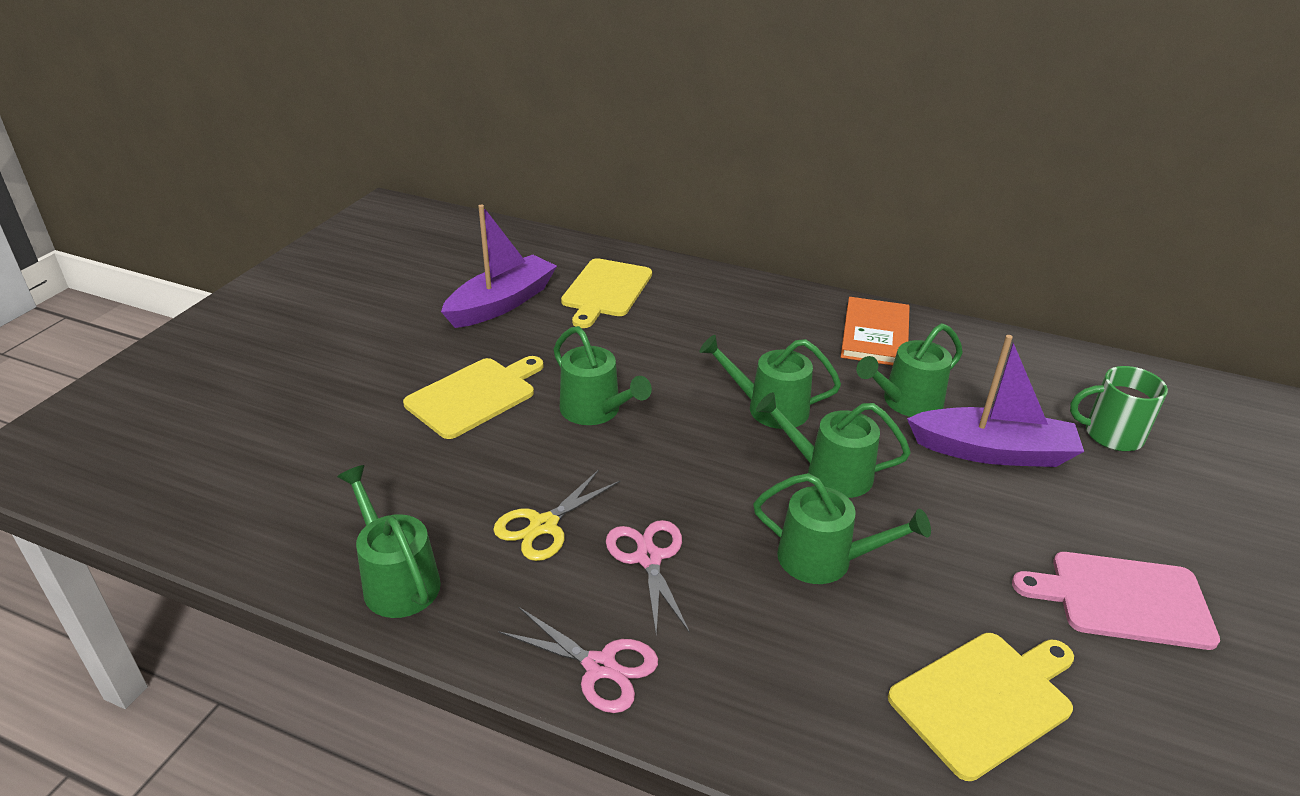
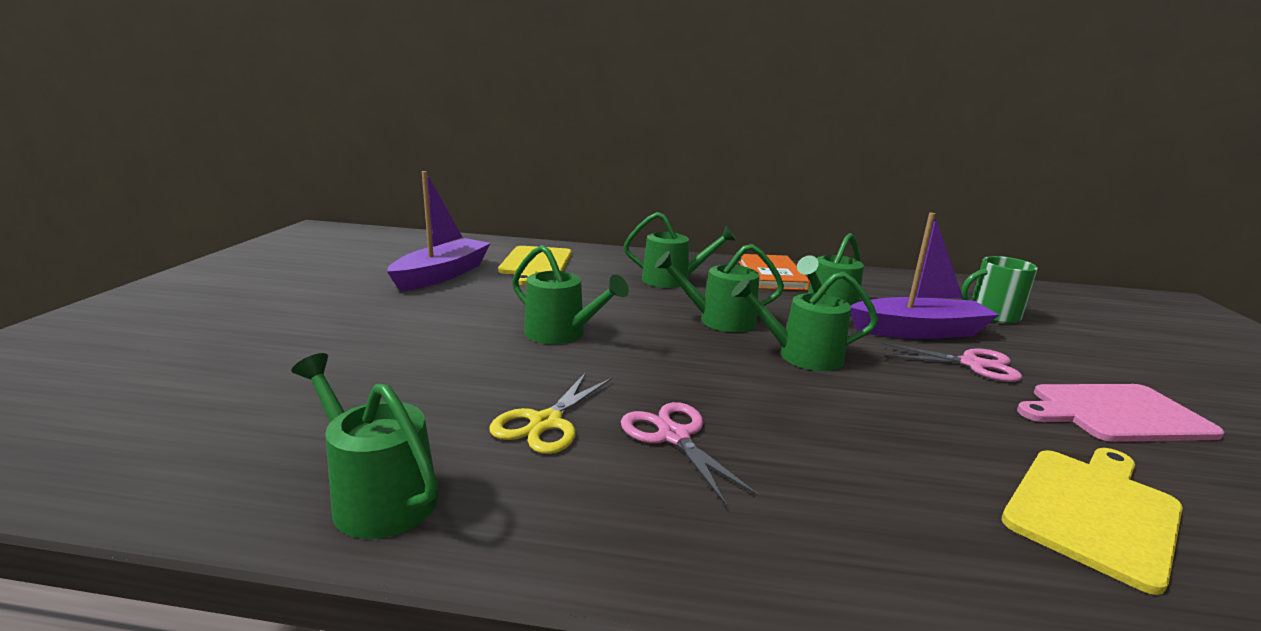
camera: 15 degrees left, 15 degrees down
(475, 396) = (433, 333): yellow cutting board -> none
(600, 666) = (675, 549): pink scissors -> pink scissors (972, 364)
(824, 559) = (846, 416): green watering can -> green watering can (672, 280)

